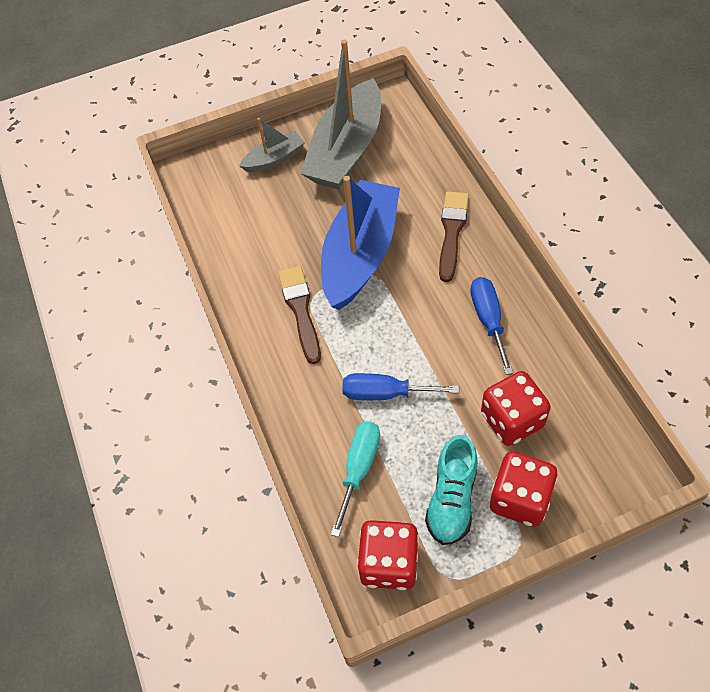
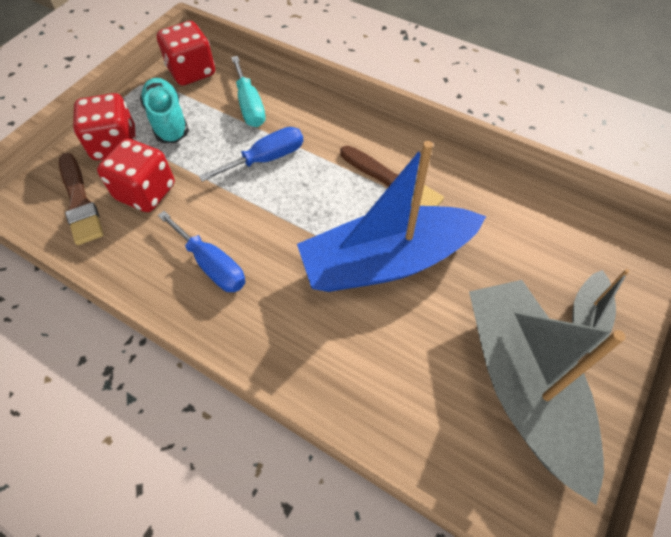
camera: 140 degrees right, 0 degrees up
(360, 254) = (386, 261): blue boat -> blue boat turned 90 degrees clockwise
(452, 232) = (310, 343): brown brush -> brown brush (79, 202)

